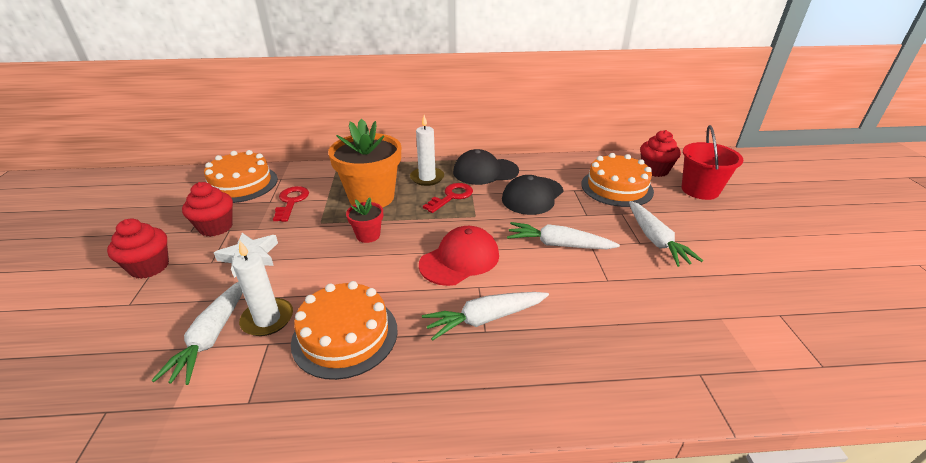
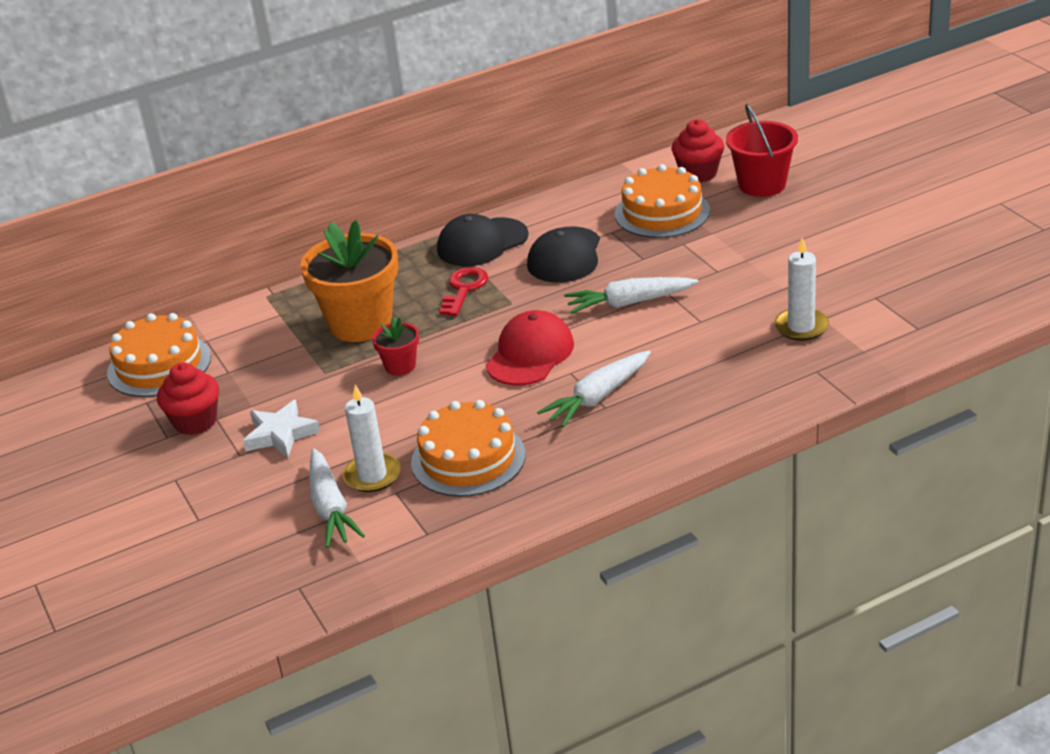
camera: 20 degrees left, 0 degrees up
(149, 267) = (170, 484): red cupcake -> none
(291, 201) = (258, 362): red key -> none
(427, 178) = (411, 276): white candle -> white candle (801, 327)
(655, 240) = (733, 262): white carrot -> none

